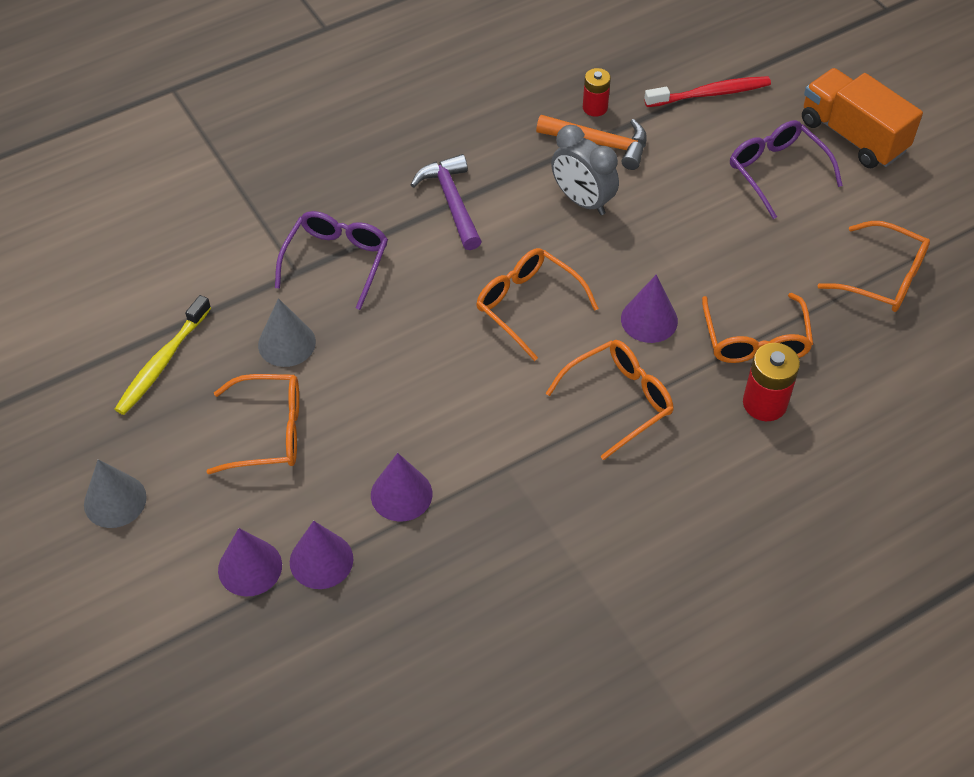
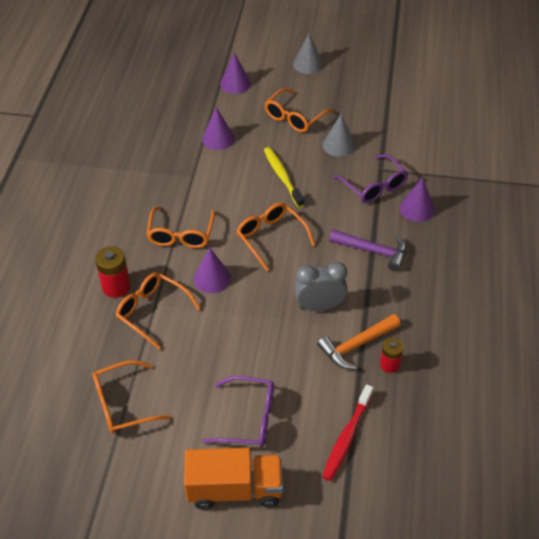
camera: 130 degrees right, 5 degrees down
(162, 362) = (368, 104): yellow toothbrush -> yellow toothbrush (282, 177)
(321, 560) = (215, 102): purple cone -> purple cone (417, 209)
(528, 306) = (271, 238): orange glasses -> orange glasses turned 120 degrees counterclockwise

